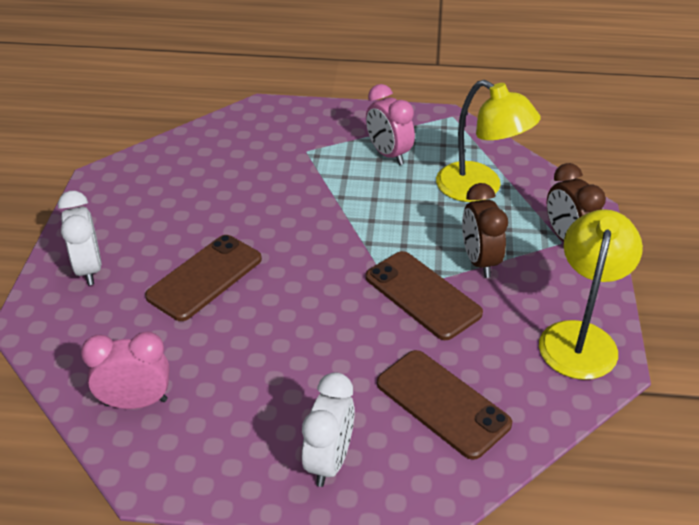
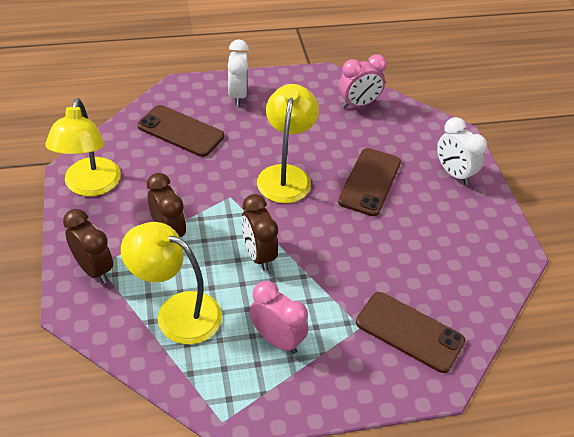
camera: 160 degrees right, 5 degrees up
(310, 305) = (285, 175): none -> yellow lamp
(381, 222) = (258, 255): none -> brown clock
(422, 295) = (208, 197): brown phone -> brown phone (409, 332)

